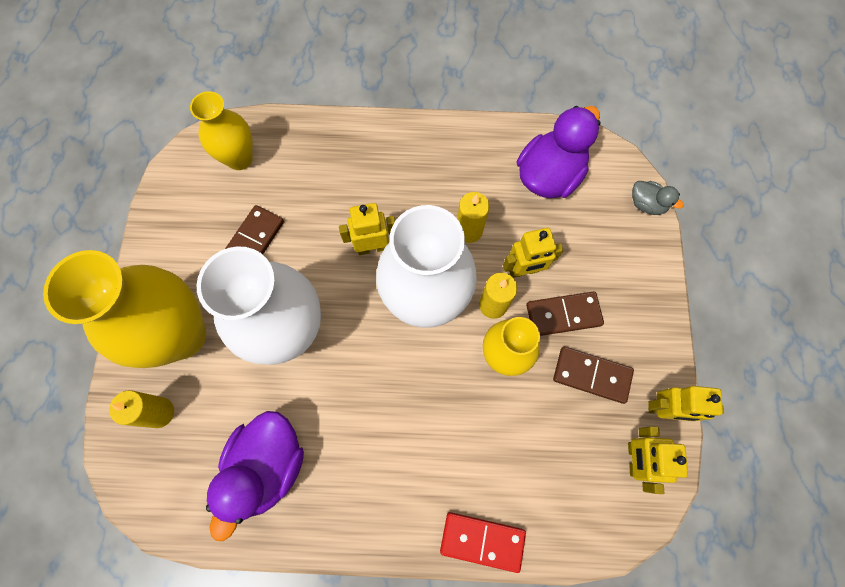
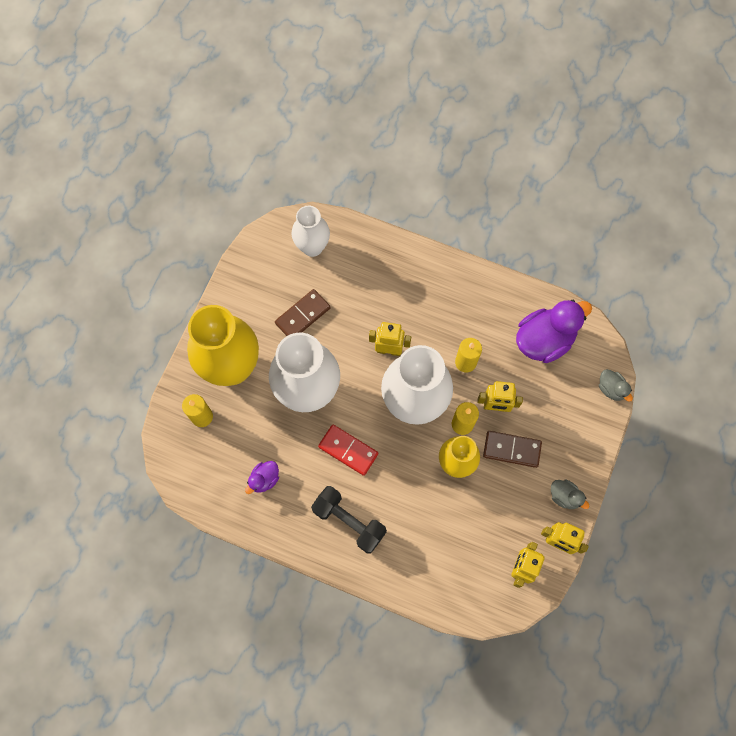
camera: 20 degrees right, 0 degrees up
(239, 158) = (312, 247): yellow vase -> white vase
(268, 466) = (264, 479): purple duck -> purple duck, size x0.49
(397, 481) = (349, 521): none -> black dumbbell
(482, 541) = (393, 581): red domino -> red domino (348, 450)
(591, 375) = (514, 500): brown domino -> none
(648, 349) = (564, 496): none -> grey duck

